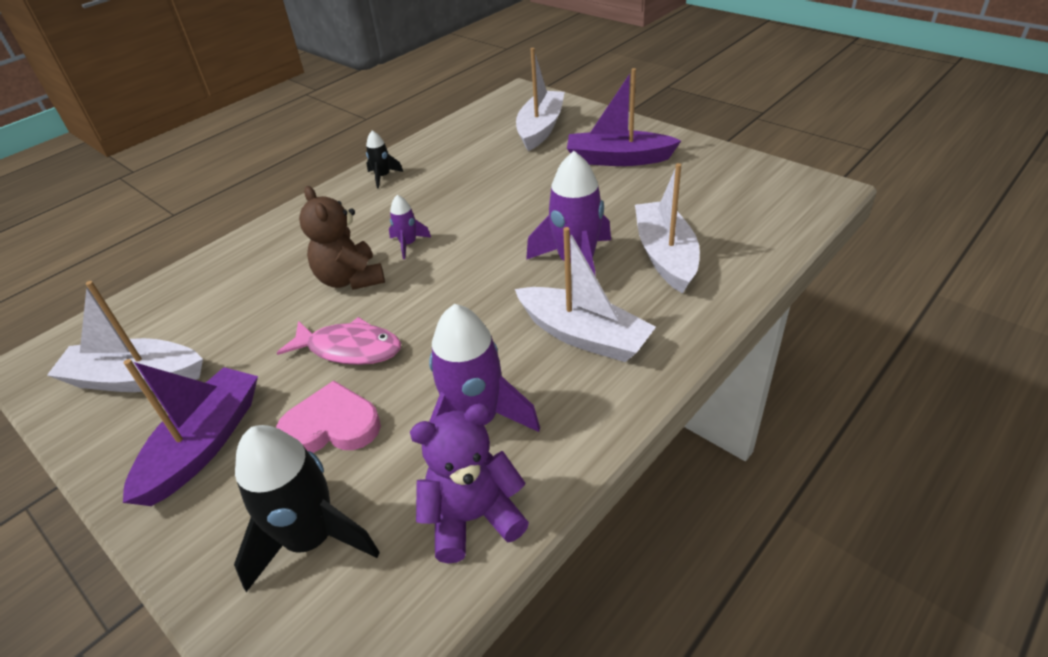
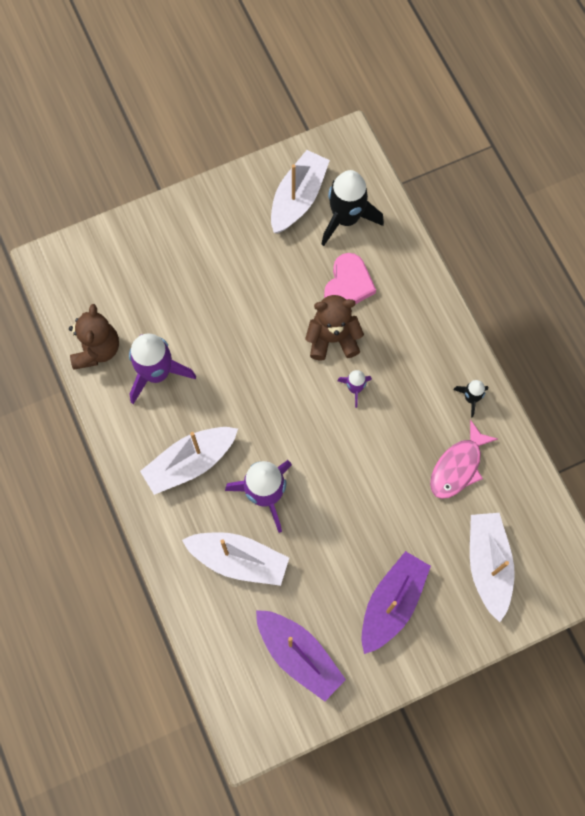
camera: 110 degrees right, 30 degrees up
(204, 444) = (219, 231): purple boat -> purple boat (299, 655)
(311, 539) = (126, 274): black rocket -> black rocket (346, 218)
(332, 425) = (196, 298): pink heart -> pink heart (348, 284)
(349, 349) = (257, 321): pink fish -> pink fish (458, 467)
(473, 517) = (96, 349): purple teddy bear -> brown teddy bear
(540, 128) = (488, 565): white boat -> white boat turned 135 degrees counterclockwise

